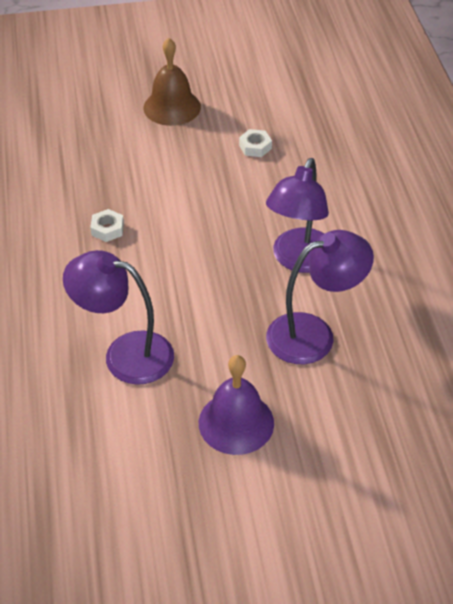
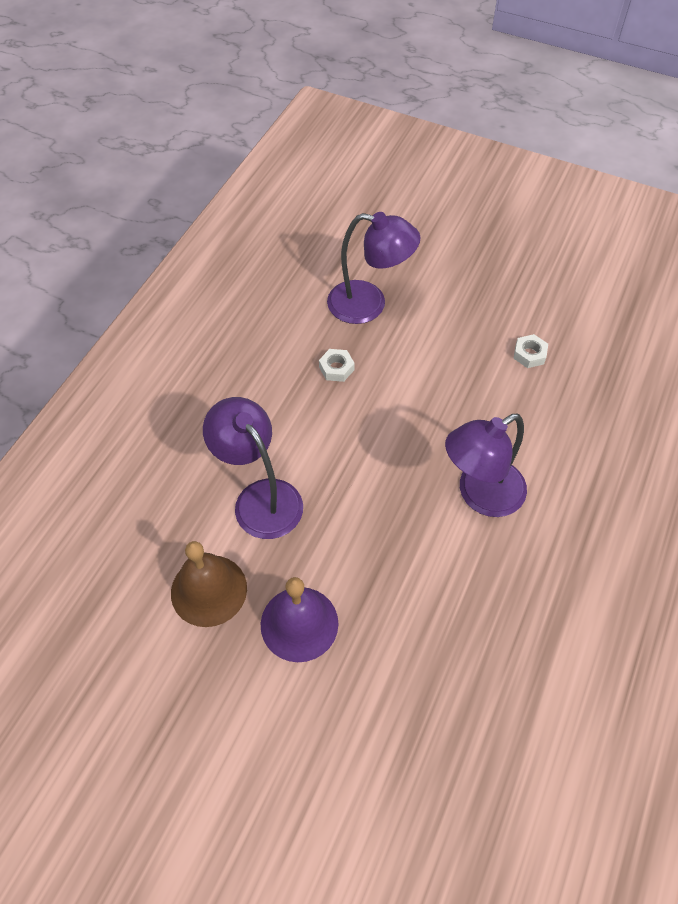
camera: 35 degrees right, 10 degrees up
(172, 107) = (483, 275): brown bell -> brown bell (209, 590)
(314, 334) = (435, 579): purple lamp -> purple lamp (369, 305)

